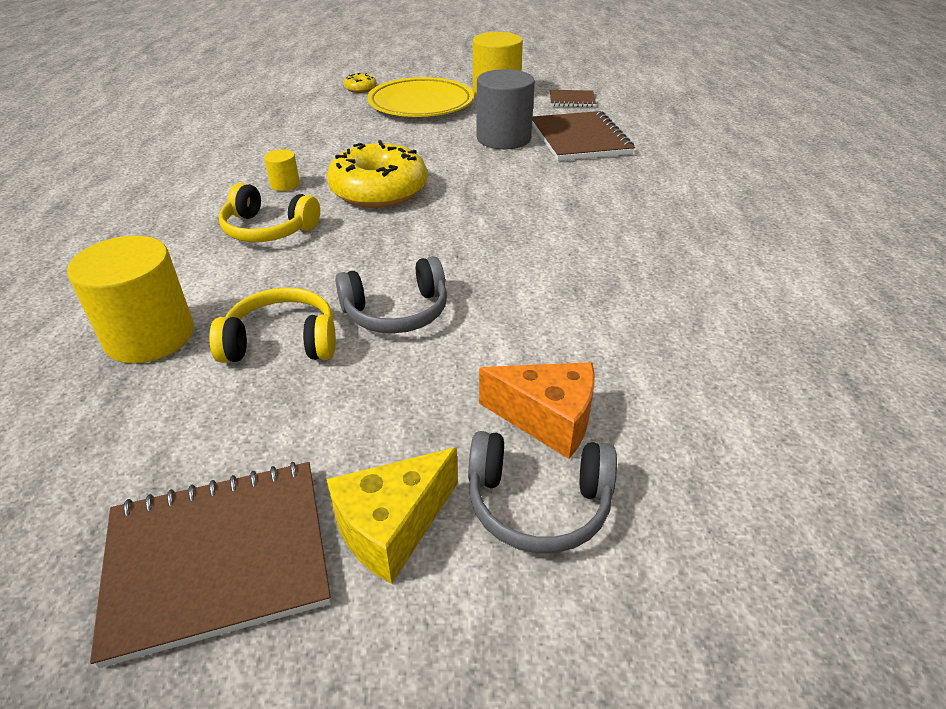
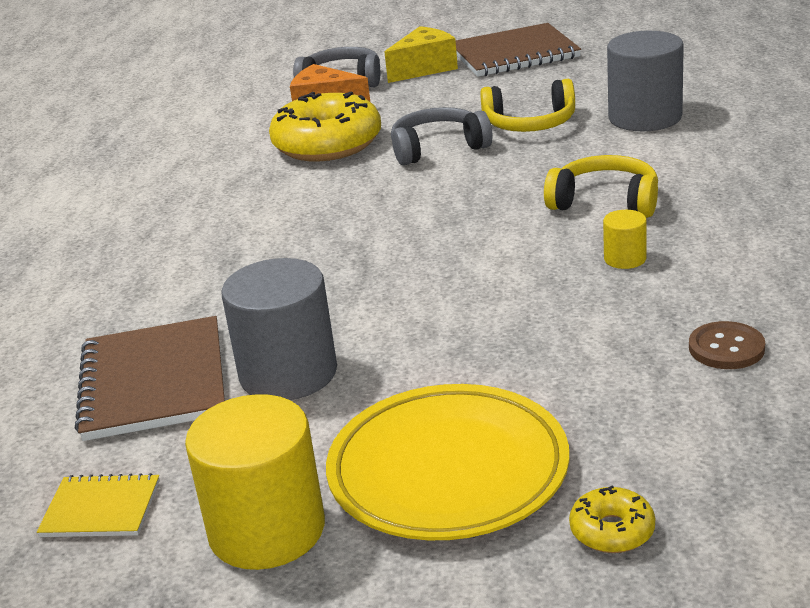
camera: 175 degrees left, 10 degrees down
(150, 336) = (645, 117): yellow cylinder -> grey cylinder
(266, 137) = (726, 348): none -> brown button
(379, 190) = (486, 260): yellow donut -> yellow donut (327, 144)
(572, 100) = (101, 509): brown notebook -> yellow notebook

